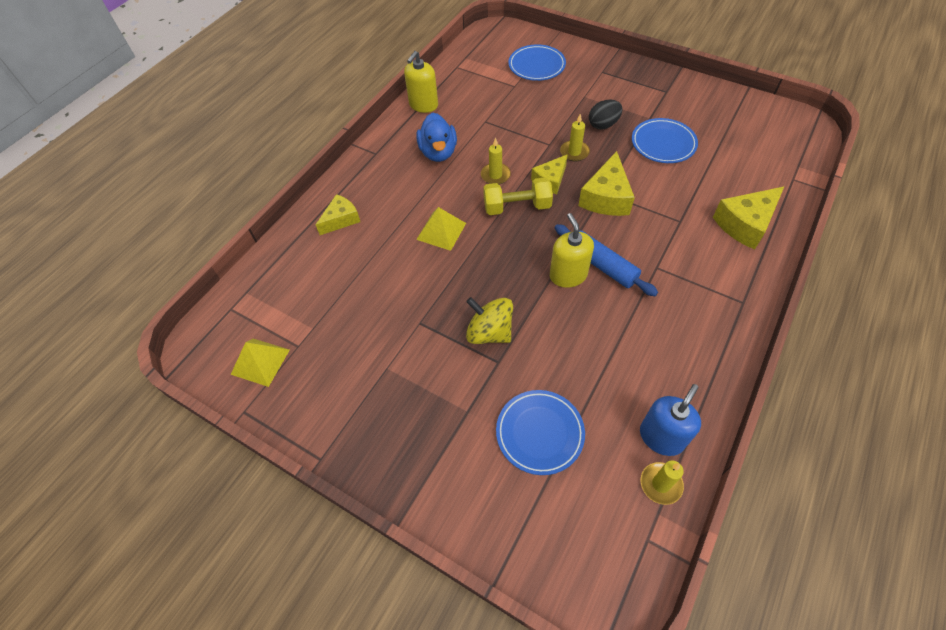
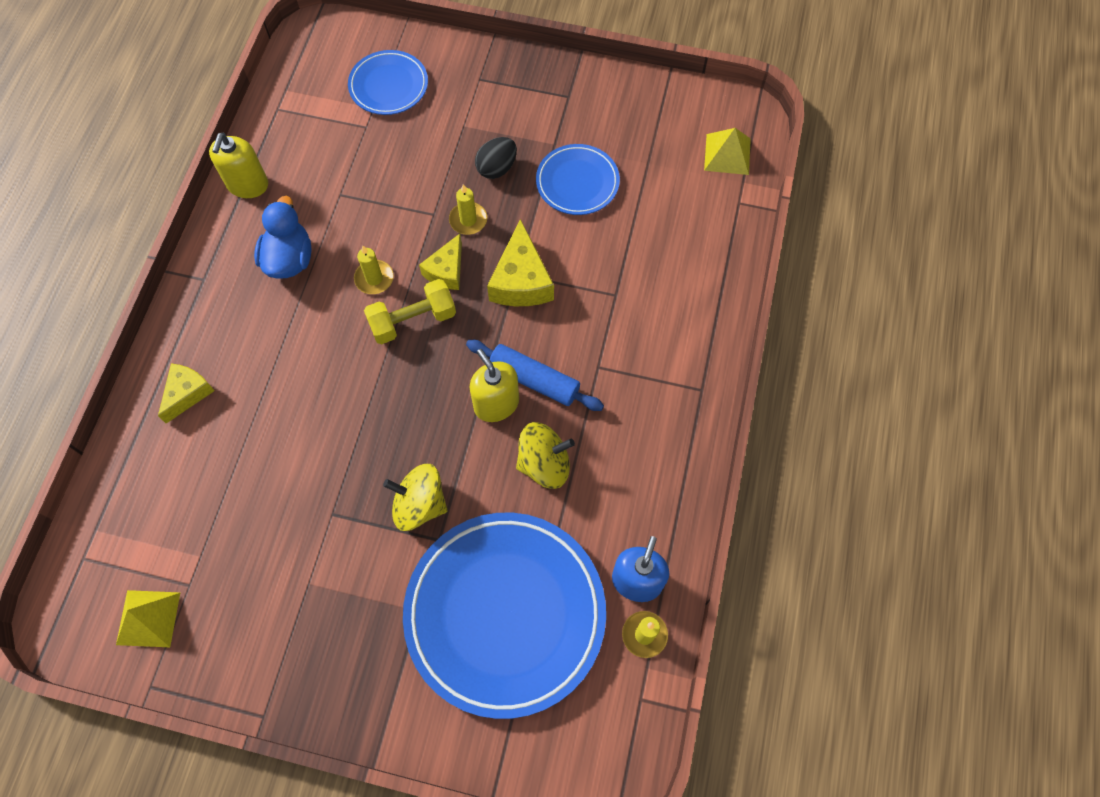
camera: 20 degrees left, 10 degrees up
(438, 152) = (289, 259): blue duck -> blue duck turned 150 degrees counterclockwise
(441, 231) = (325, 379): yellow pyramid -> yellow pyramid (727, 154)
(539, 433) = (505, 614): blue plate -> blue plate, size x2.00
(598, 326) = (544, 464): none -> yellow spinning top
(745, 224) = (691, 281): yellow cheese -> none

